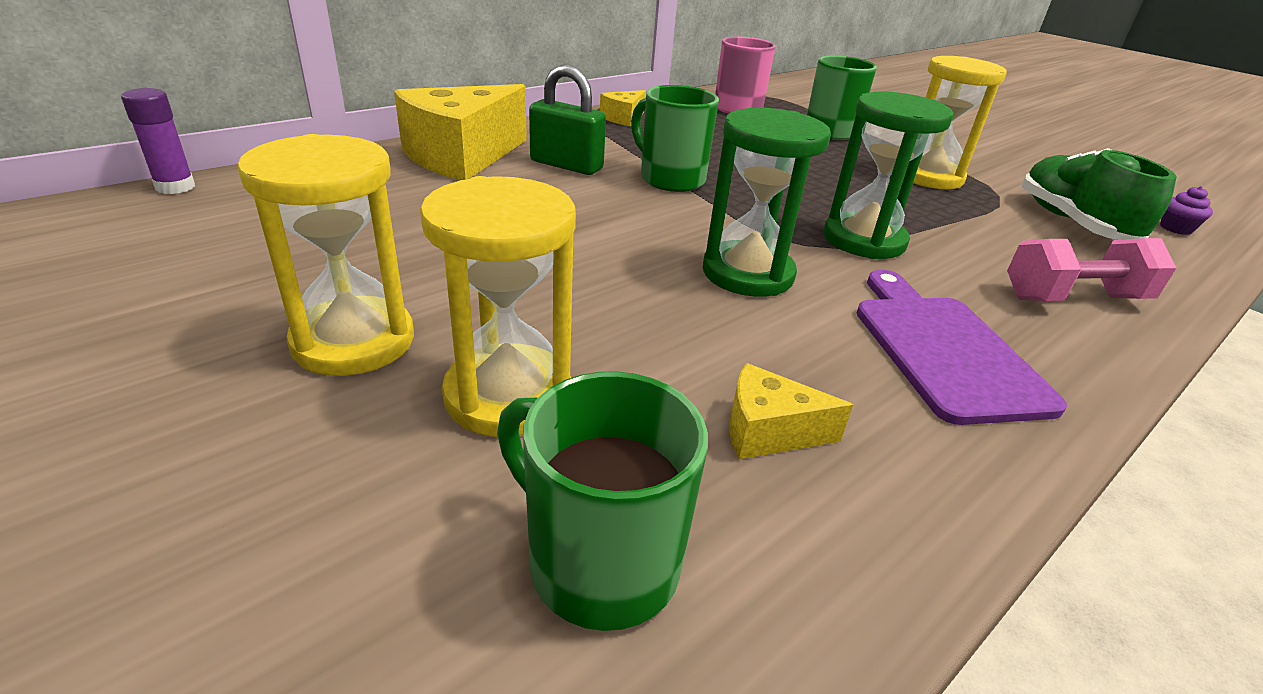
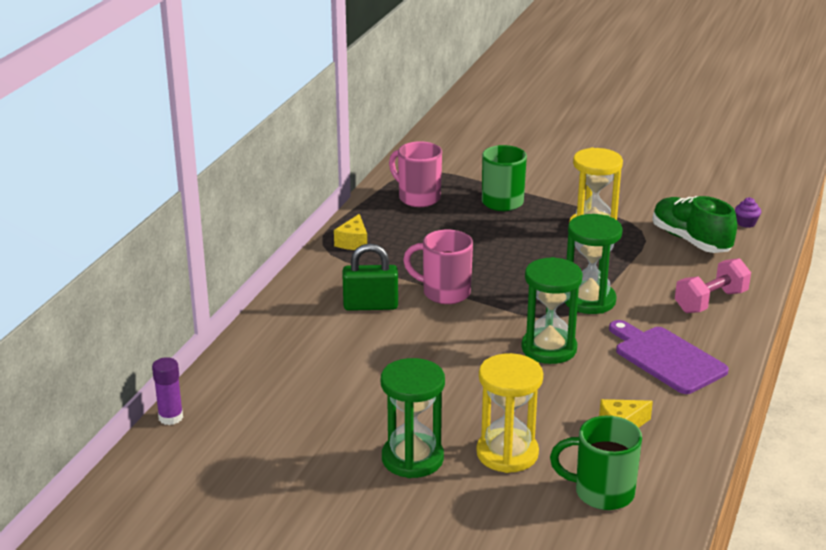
camera: 25 degrees left, 5 degrees down
(353, 341) = (412, 459): yellow hourglass -> green hourglass
(462, 156) = (298, 324): yellow cheese -> none
(670, 179) = (444, 293): green mug -> pink mug

